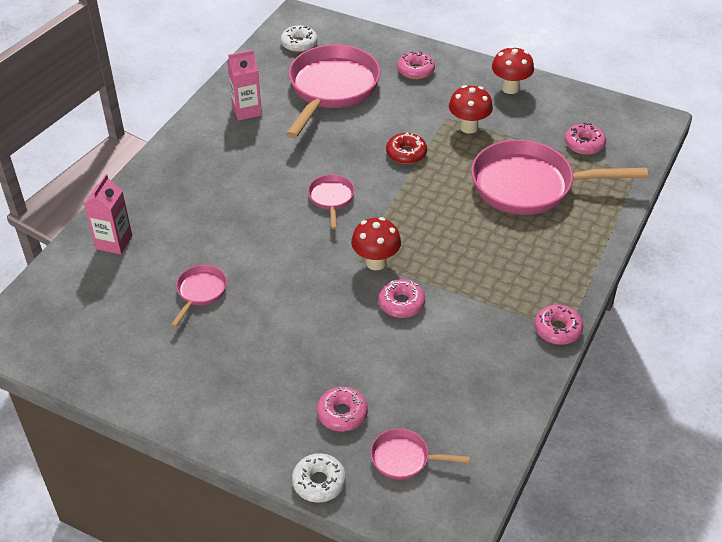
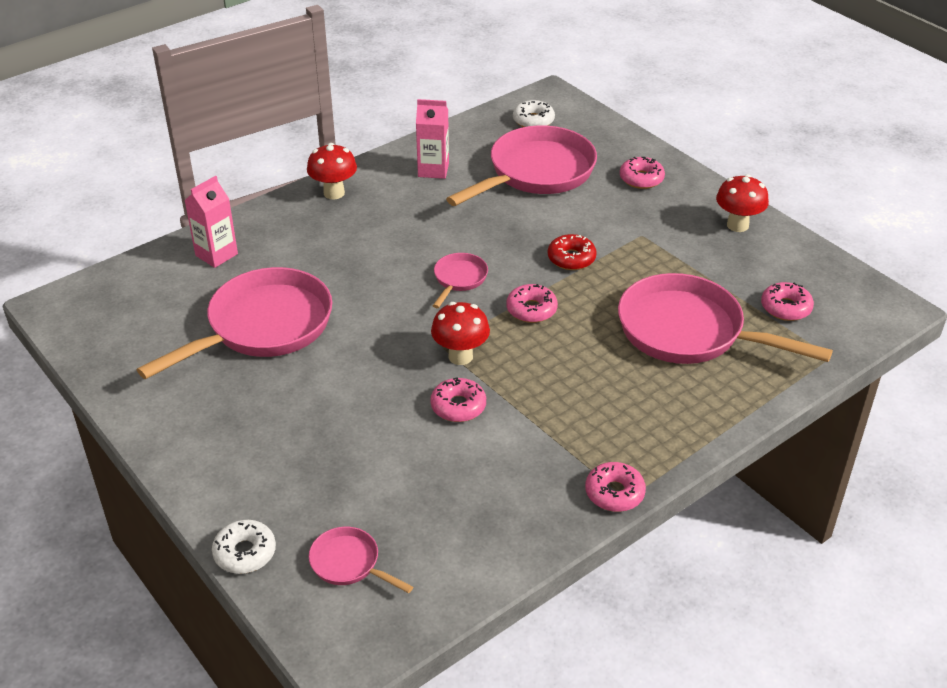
camera: 25 degrees right, 5 degrees down
(200, 292) = (263, 327): pink pan -> pink pan, size x2.17
(342, 413) = (317, 494): pink donut -> pink donut (531, 309)
(468, 127) = (660, 252): red mushroom -> red mushroom (334, 193)

